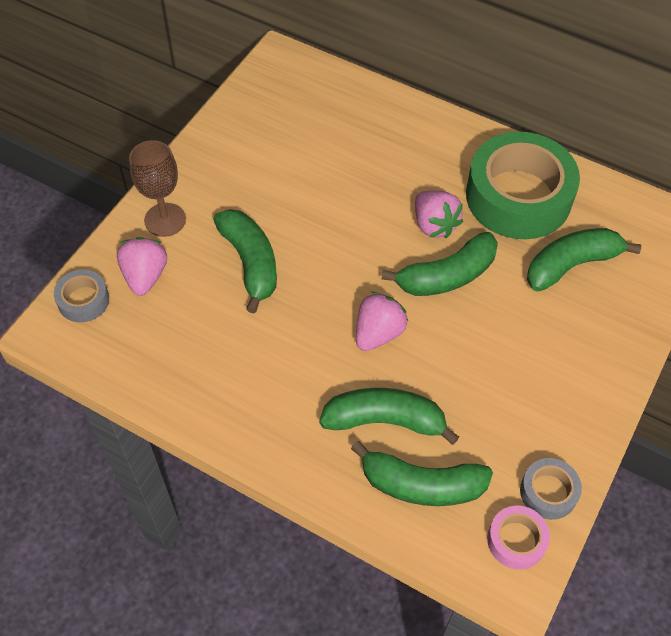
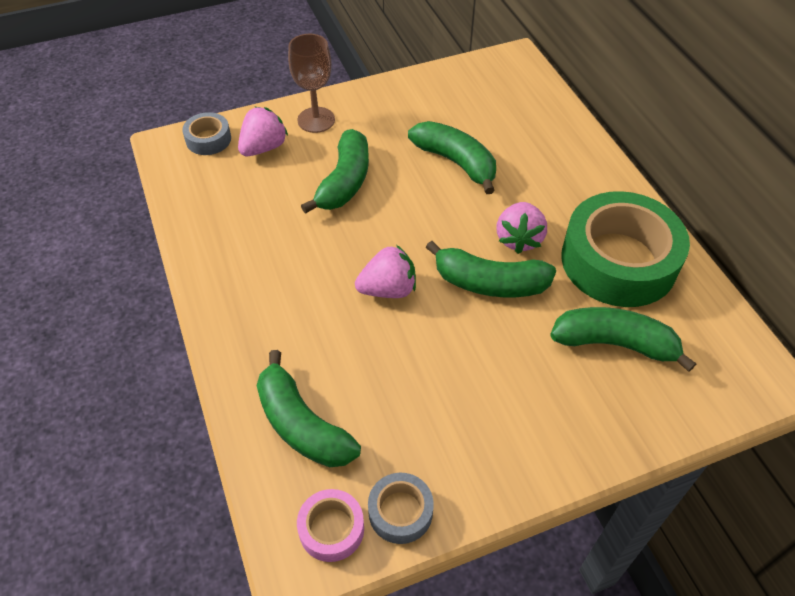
camera: 40 degrees right, 5 degrees down
(385, 421) = (324, 356): green banana -> green banana (456, 162)

